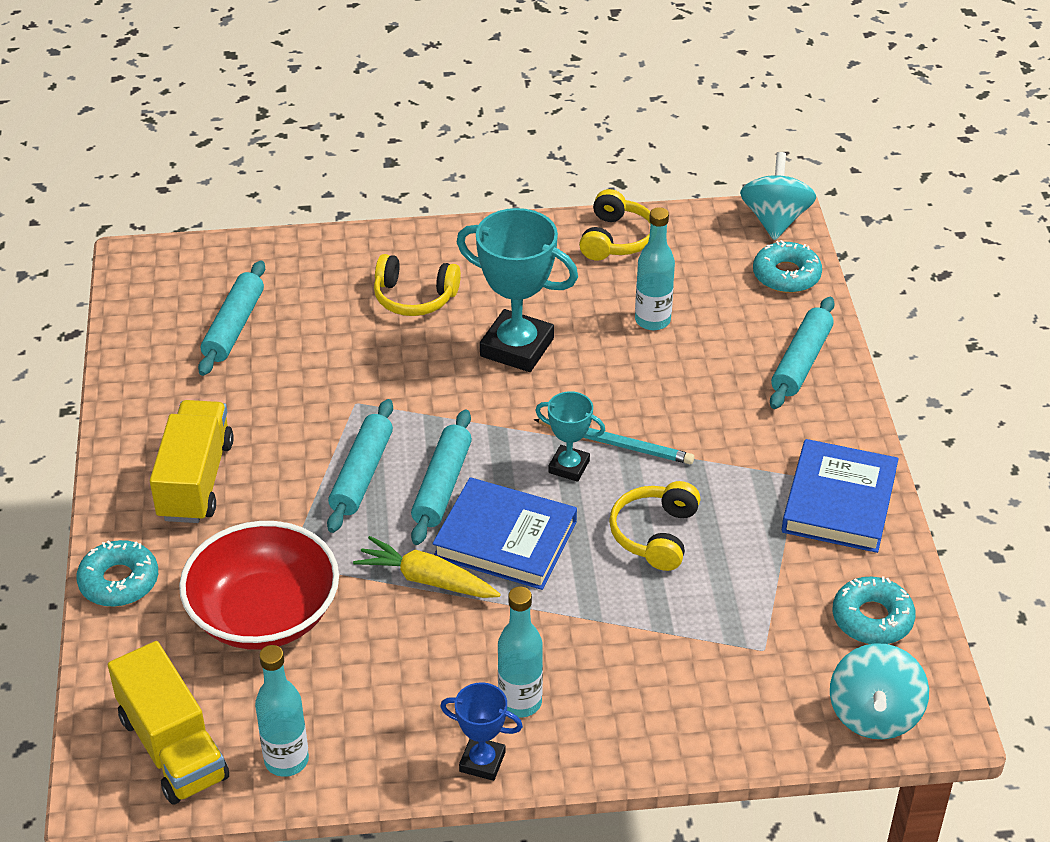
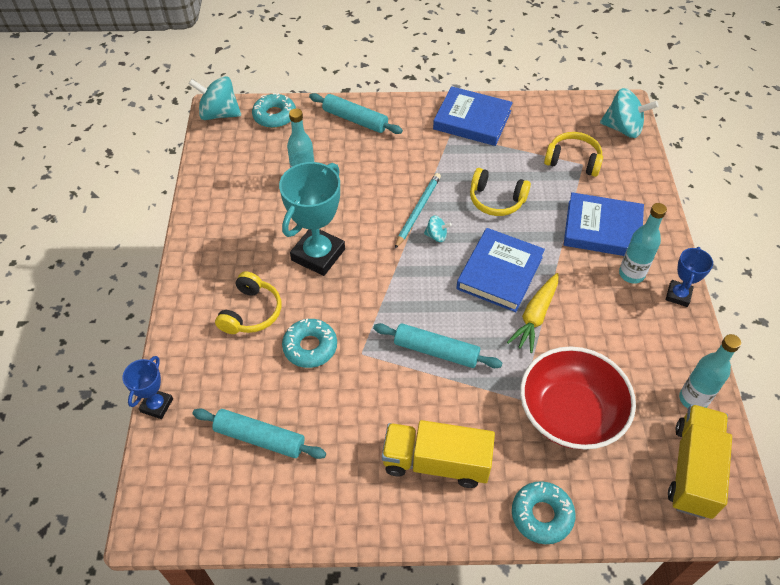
camera: 85 degrees left, 10 degrees up
(173, 747) = (693, 470): yellow truck -> yellow truck turned 45 degrees counterclockwise
(278, 241) = (157, 405): none -> blue trophy
(442, 485) = (450, 304): turquoise rolling pin -> none
(569, 467) = (436, 236): turquoise trophy -> turquoise spinning top
(613, 669) = (602, 229): none -> blue book
(617, 239) = (216, 192): yellow headphones -> yellow headphones (573, 160)
(872, 618) = (558, 120): turquoise donut -> turquoise donut (310, 347)

